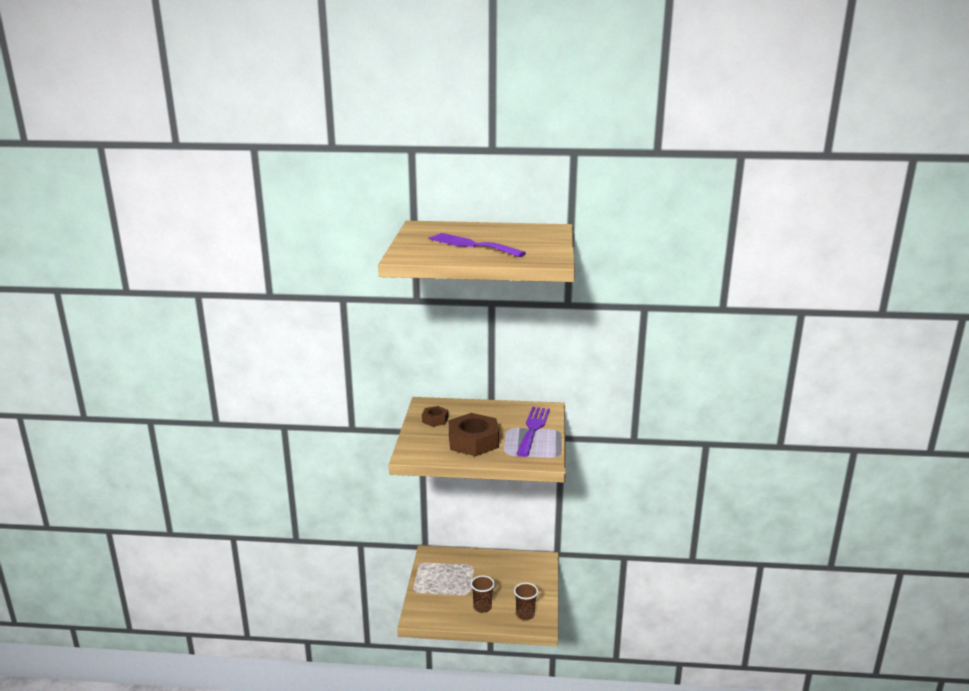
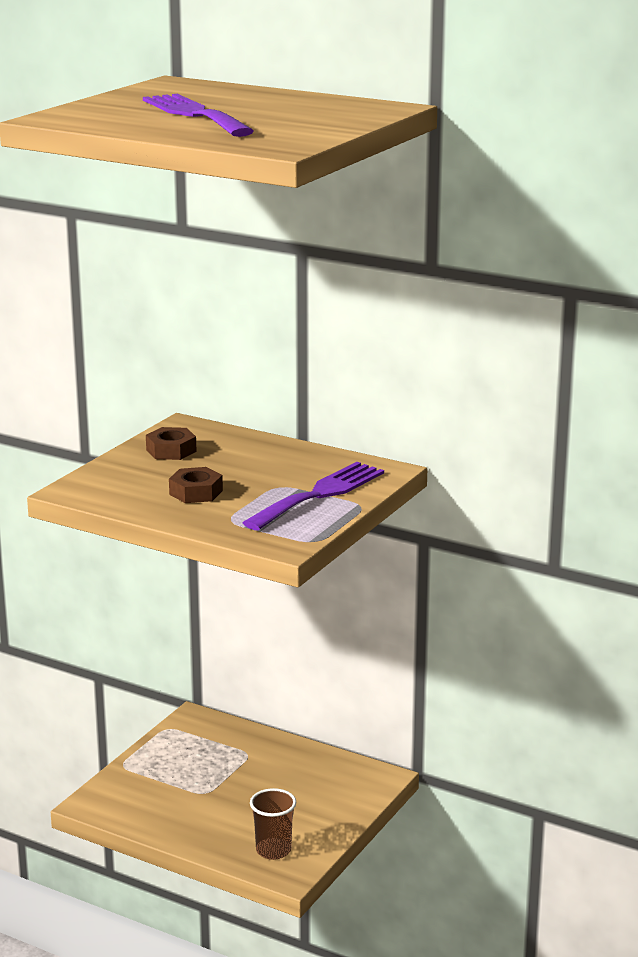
camera: 25 degrees right, 0 degrees up
(473, 441) = (196, 492): brown nut -> brown nut, size x0.52
(482, 607) = (211, 819): brown cup -> none

